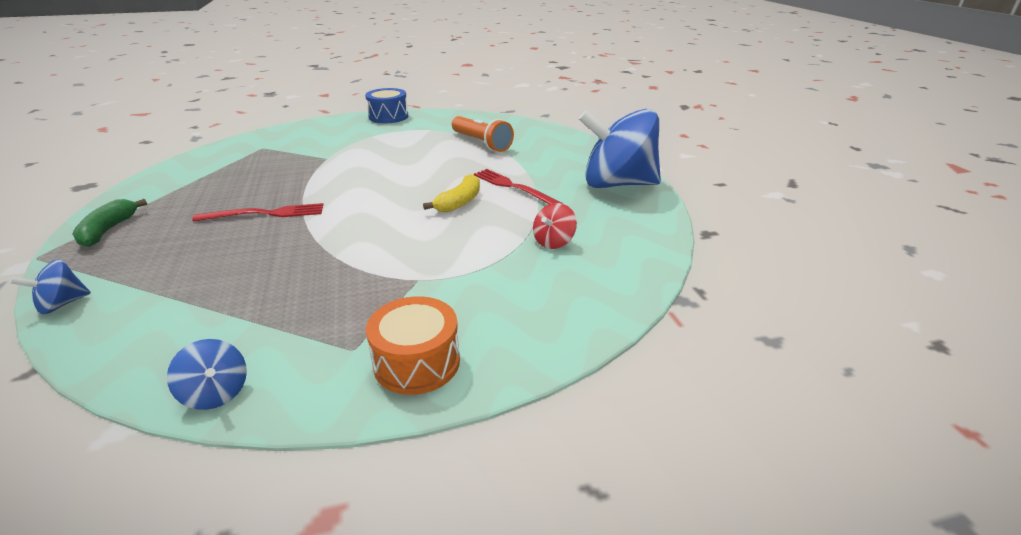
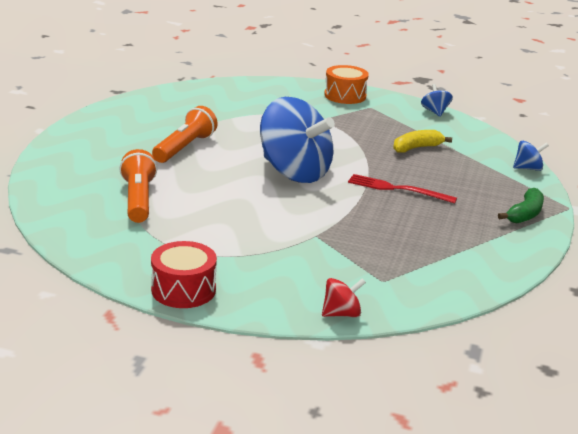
camera: 150 degrees left, 5 degrees down
(388, 116) = (183, 290): blue drum -> red drum
(459, 202) = (241, 150): yellow banana -> yellow banana (416, 148)
(513, 187) = (184, 148): red fork -> orange flashlight
(553, 242) = (217, 111): red spinning top -> red spinning top (341, 314)
(617, 184) = (106, 125): blue spinning top -> blue spinning top (294, 172)

